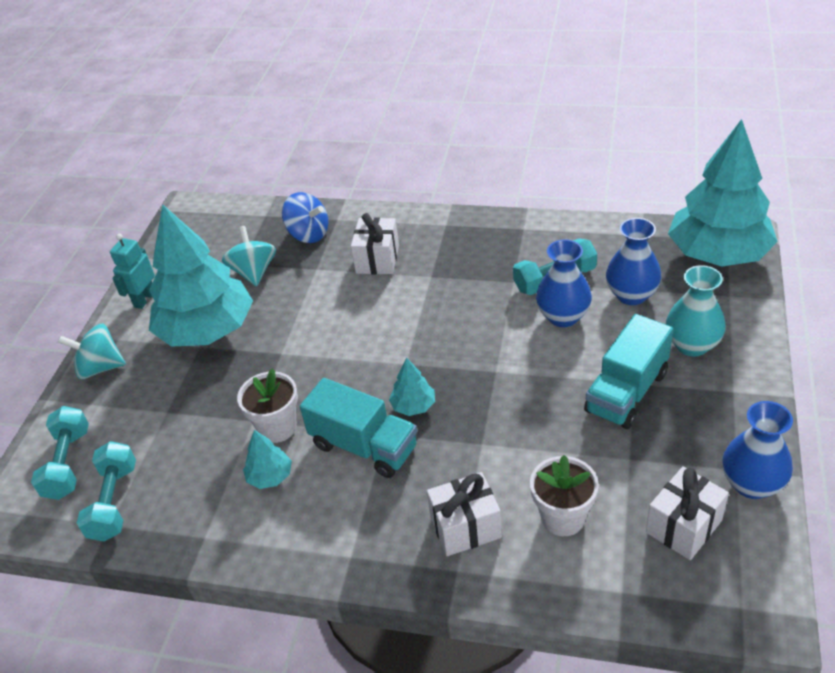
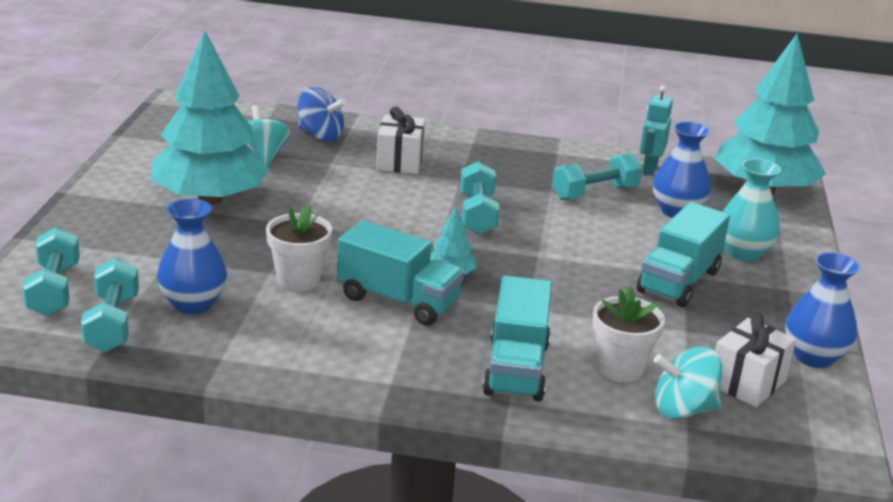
camera: 10 degrees left, 15 degrees down
(100, 368) = (85, 218): turquoise spinning top -> turquoise spinning top (683, 409)
(144, 299) = (133, 169): turquoise robot -> turquoise robot (649, 169)
(270, 476) = (294, 316): turquoise tree -> none
(443, 322) = (477, 214): none -> turquoise dumbbell
(465, 527) = (516, 368): white gift -> turquoise truck
(563, 316) = (606, 221): blue vase -> blue vase (193, 304)

